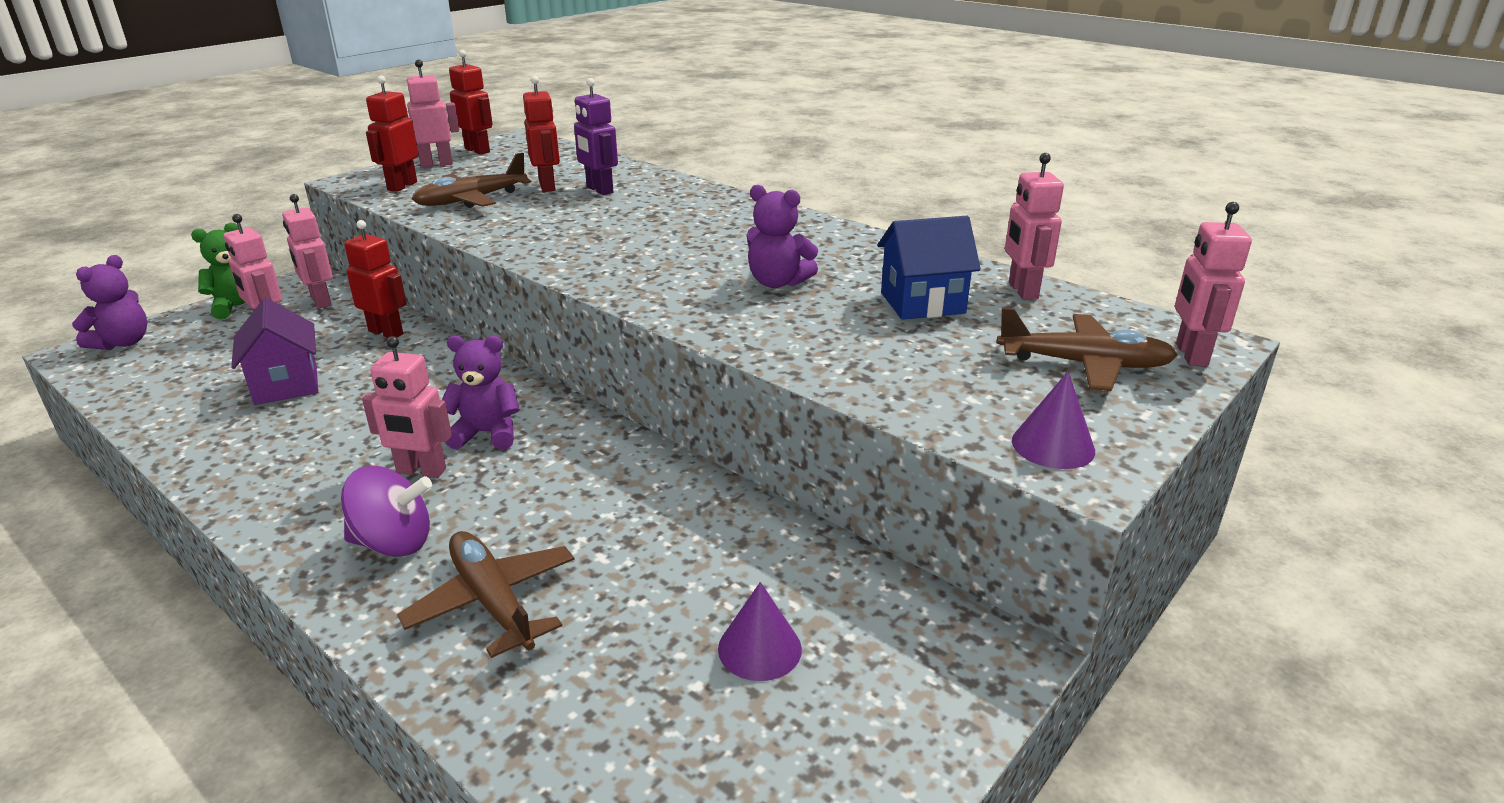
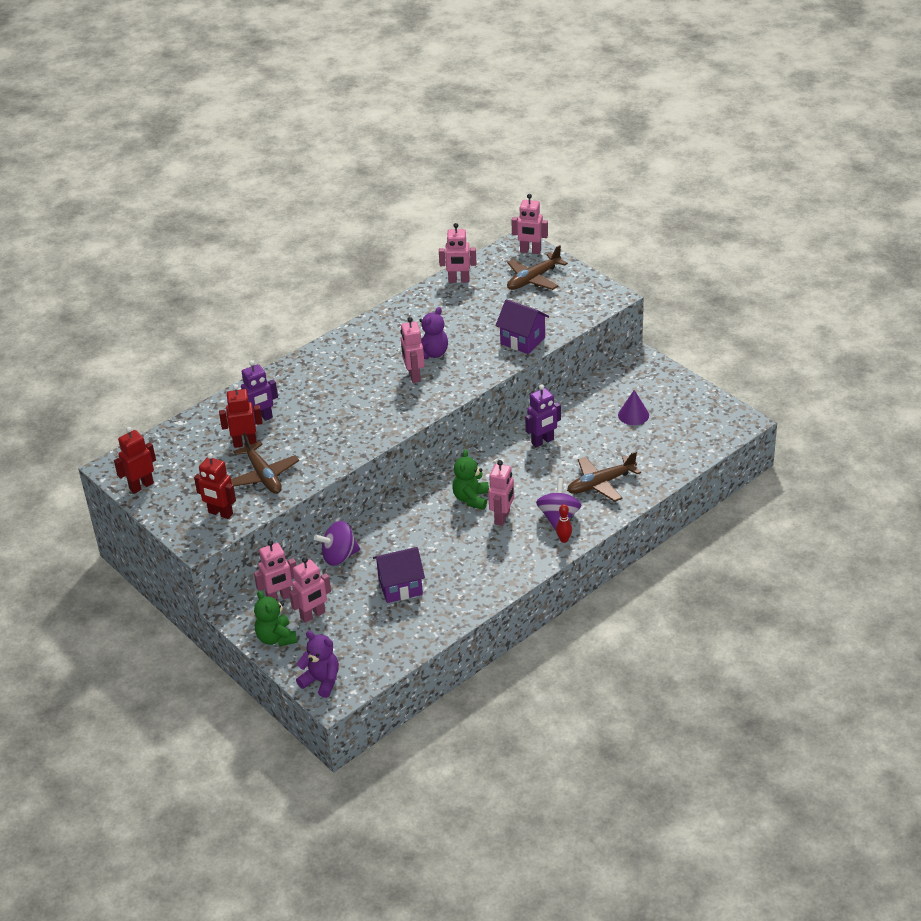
camera: 80 degrees left, 10 degrees up
(318, 554) = (564, 540): none -> red bowling pin
(386, 332) = (339, 556): red robot -> purple spinning top
(436, 164) = (171, 503): pink robot -> pink robot (414, 376)
(487, 433) = (471, 499): purple teddy bear -> green teddy bear
(652, 506) = (543, 441): none -> purple robot
(844, 364) = (522, 341): none -> purple house
(922, 303) = (466, 312): blue house -> none
(1053, 445) = (593, 299): purple cone -> none
(1084, 364) = (533, 279): brown plane -> brown plane turned 150 degrees counterclockwise

